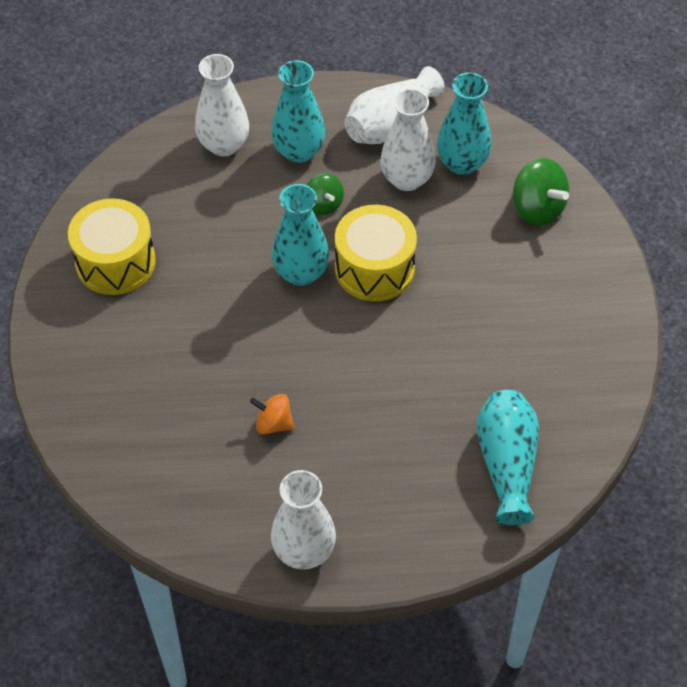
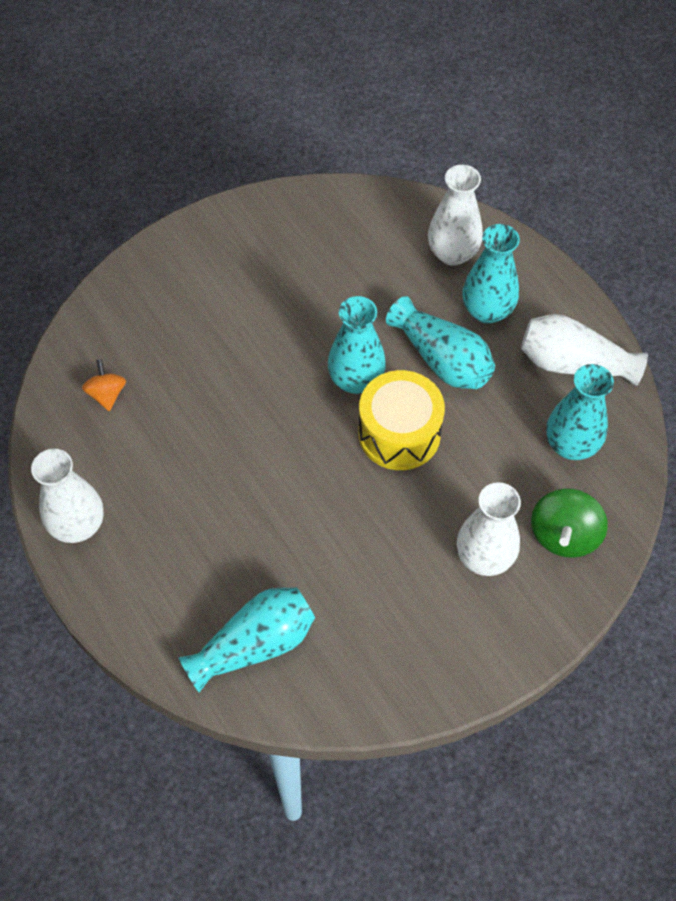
camera: 60 degrees right, 5 degrees up
(115, 262) = (278, 245): yellow drum -> none
(273, 423) = (189, 439): orange spinning top -> orange spinning top (107, 394)
(323, 204) = (442, 359): green spinning top -> turquoise vase
(406, 179) = (518, 409): white vase -> white vase (484, 557)

